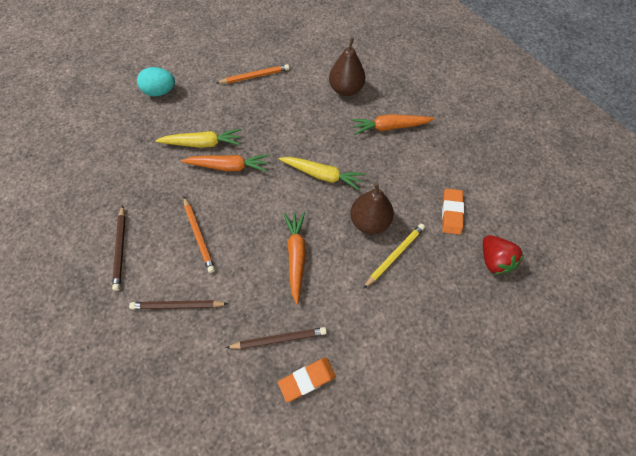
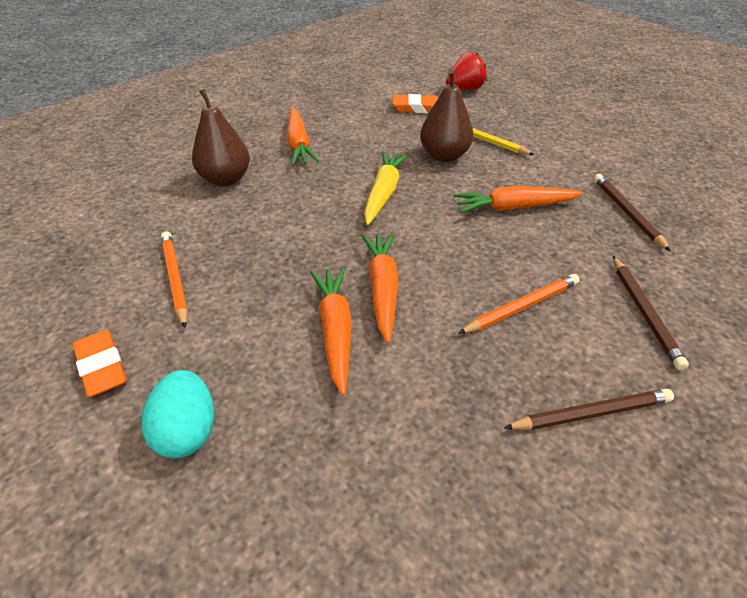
camera: 95 degrees left, 20 degrees down
(202, 143) = (335, 331): yellow carrot -> orange carrot
(307, 379) = (657, 190): orange eraser -> orange eraser (102, 366)

